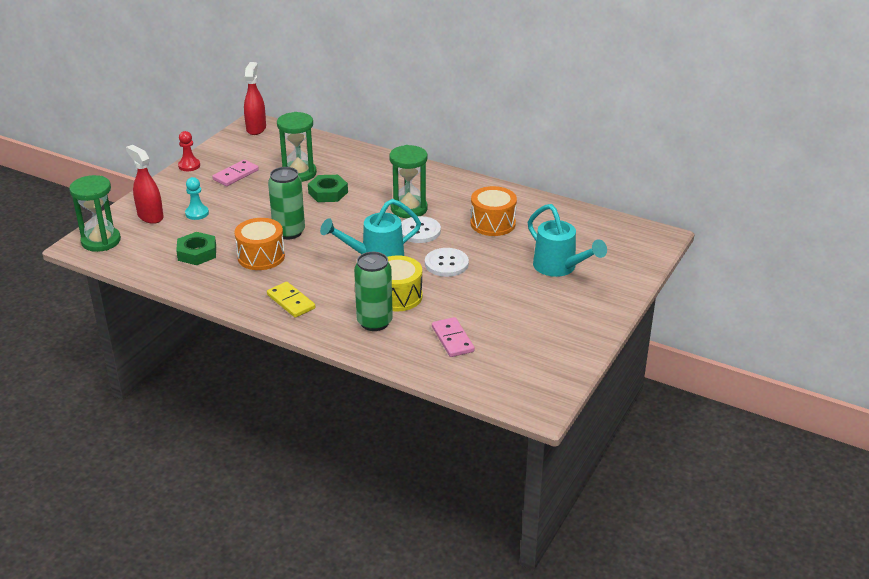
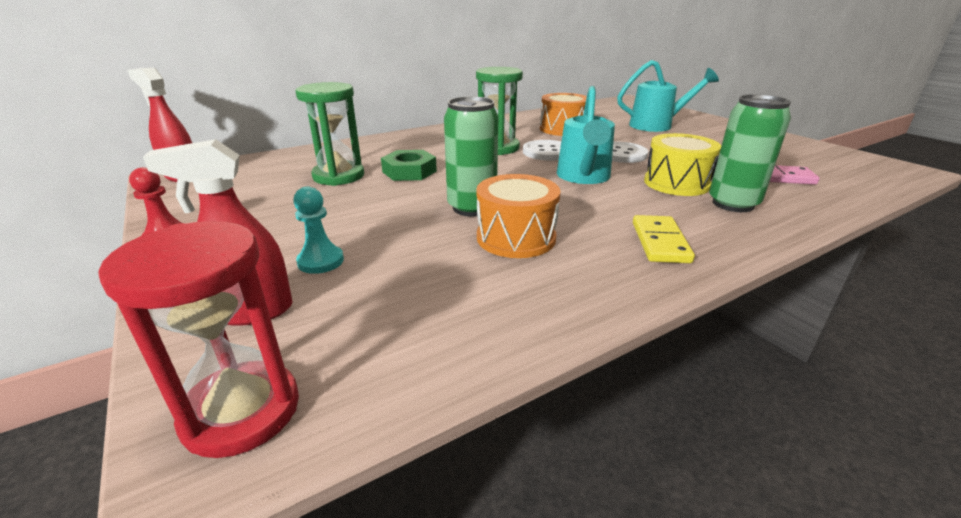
camera: 60 degrees left, 5 degrees down
(101, 241) = (241, 411): green hourglass -> red hourglass
(197, 253) = (447, 288): green nut -> none
(235, 175) = (267, 210): pink domino -> none
(291, 302) = (660, 242): yellow domino -> yellow domino turned 75 degrees counterclockwise

